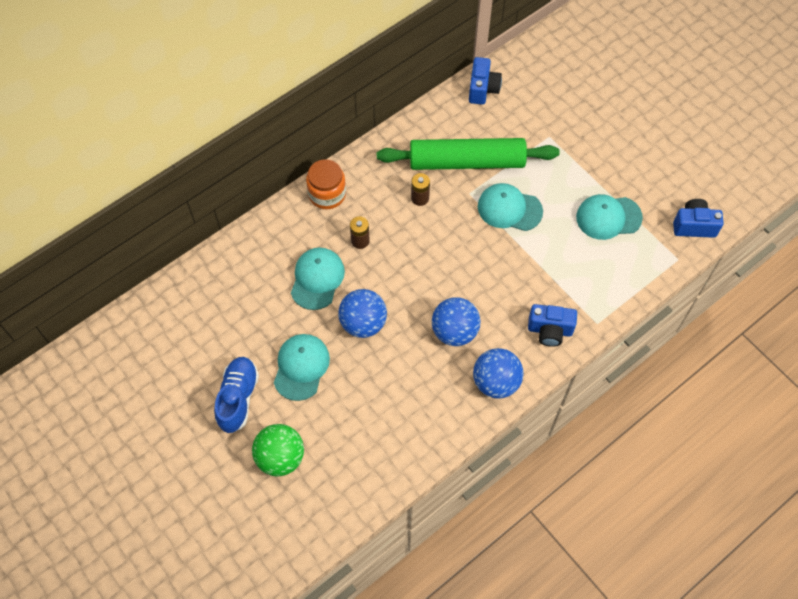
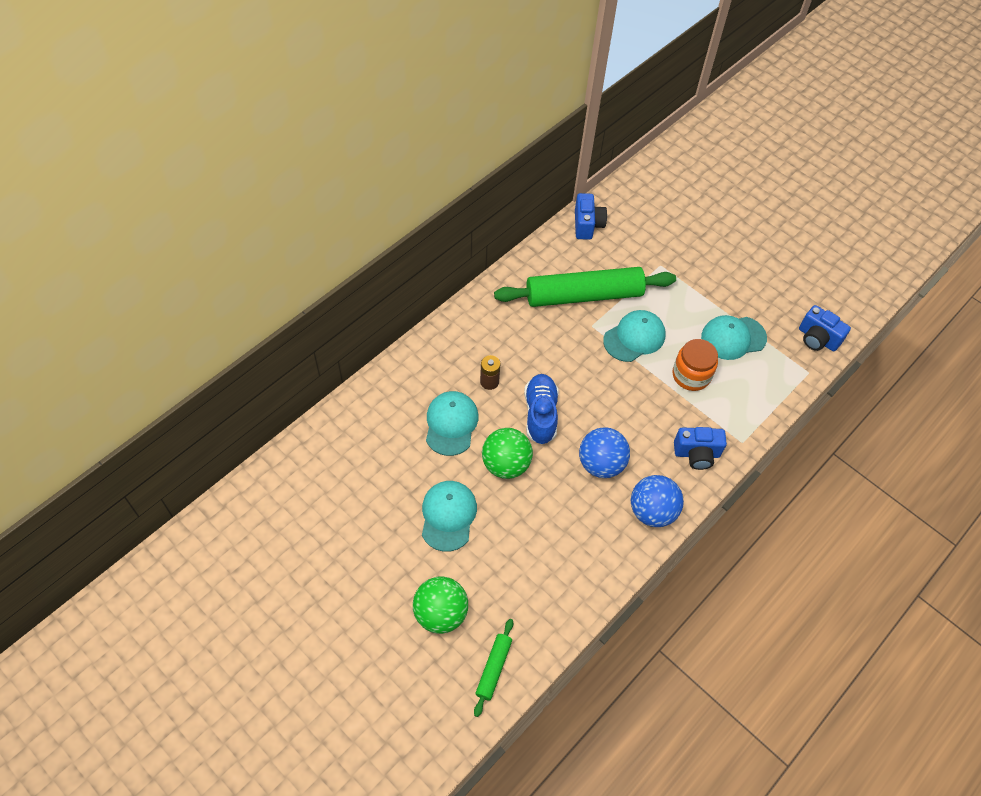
camera: 10 degrees left, 5 degrees down
(238, 398) = (386, 555): blue shoe -> blue shoe (540, 414)
(321, 513) = (493, 668): none -> green rolling pin
(327, 194) = (448, 338): orange jar -> orange jar (691, 375)
(363, 323) = (506, 464): blue ball -> green ball
(420, 198) = (543, 334): brown battery -> none
(509, 209) = (634, 337): turquoise cap -> turquoise cap turned 135 degrees clockwise
(694, 226) = (817, 339): blue camera -> blue camera turned 135 degrees counterclockwise

